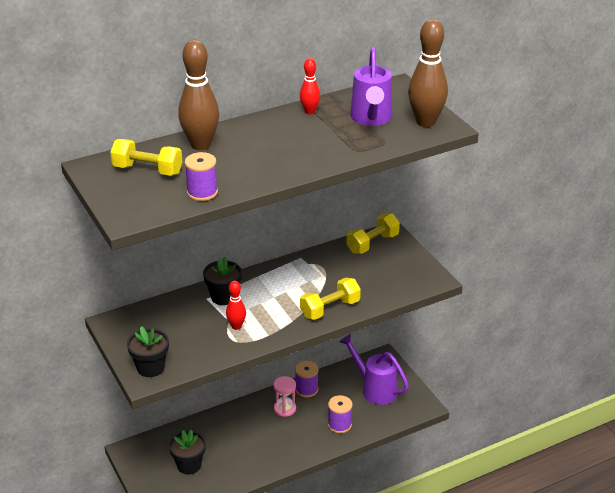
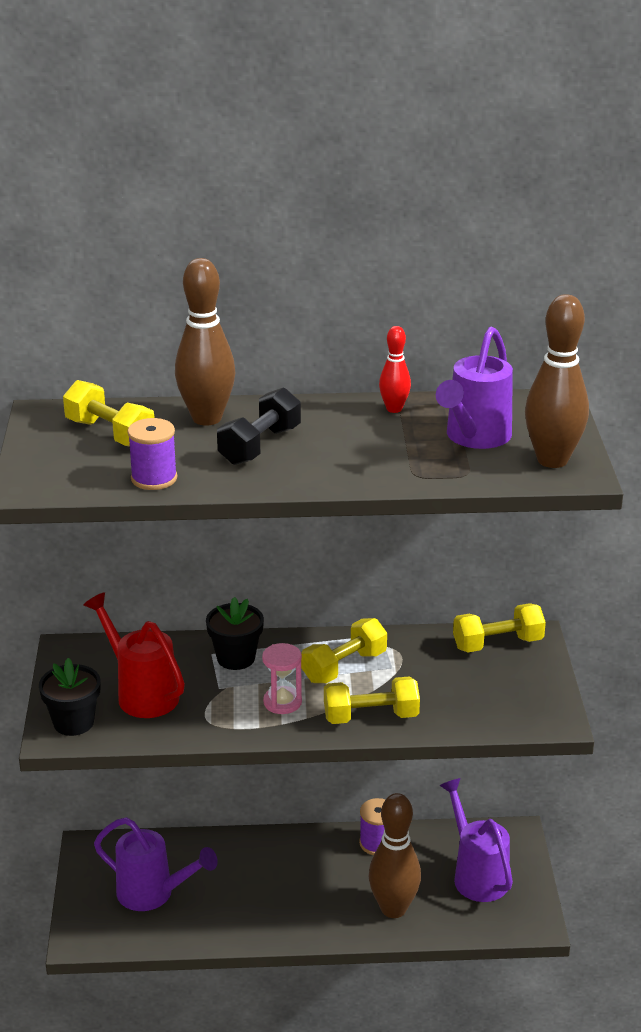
camera: 25 degrees right, 5 degrees down
(180, 336) = (142, 693): none -> red watering can
(189, 465) = (153, 893): black flower pot -> purple watering can
(236, 326) = (224, 702): red bowling pin -> none
(249, 155) = (260, 446): none -> black dumbbell
(285, 409) = (330, 860): pink hourglass -> pink hourglass (282, 702)
(293, 283) = (344, 667): none -> yellow dumbbell
(339, 425) = (393, 909): purple spool -> brown bowling pin

